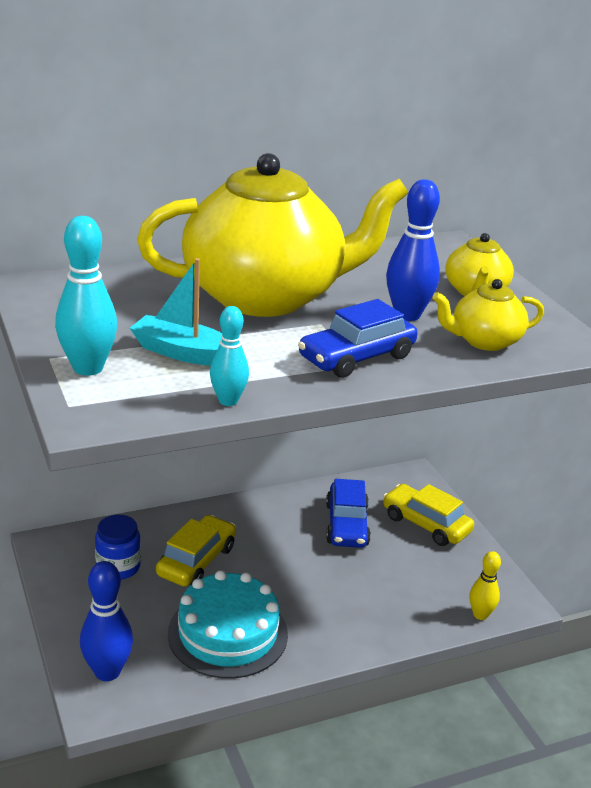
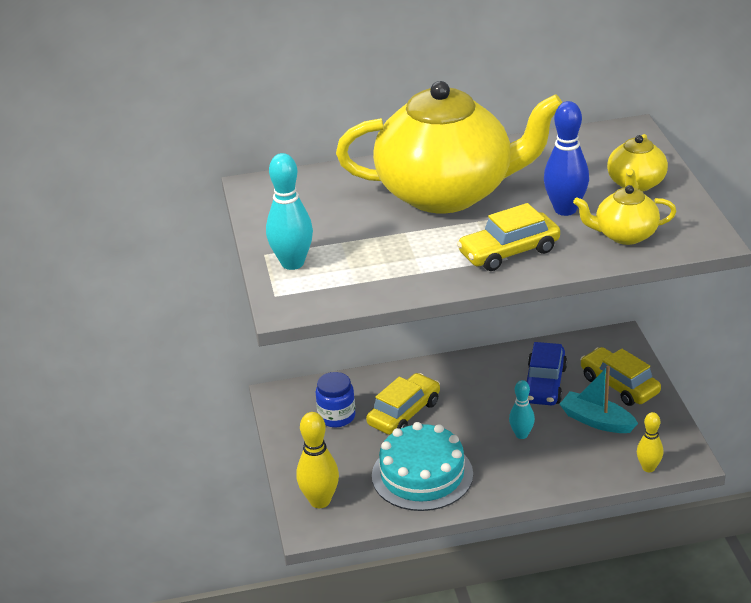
camera: 15 degrees right, 5 degrees up
(107, 672) = (320, 501): blue bowling pin -> yellow bowling pin
(183, 353) = (368, 249): turquoise boat -> turquoise boat (596, 421)
(228, 401) = (395, 291): turquoise bowling pin -> turquoise bowling pin (521, 435)
(356, 357) = (509, 252): blue car -> yellow car

